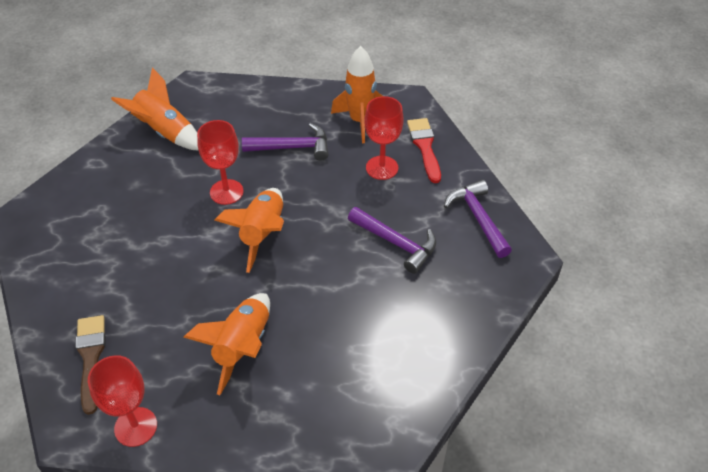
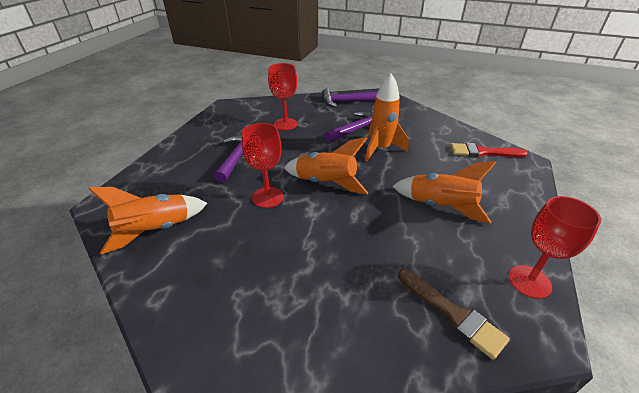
camera: 75 degrees left, 10 degrees down
(91, 358) = (453, 314): brown brush -> brown brush turned 135 degrees counterclockwise
(360, 121) = (232, 125): orange rocket -> orange rocket (380, 149)
(424, 147) = (276, 107): red brush -> red brush (482, 152)

